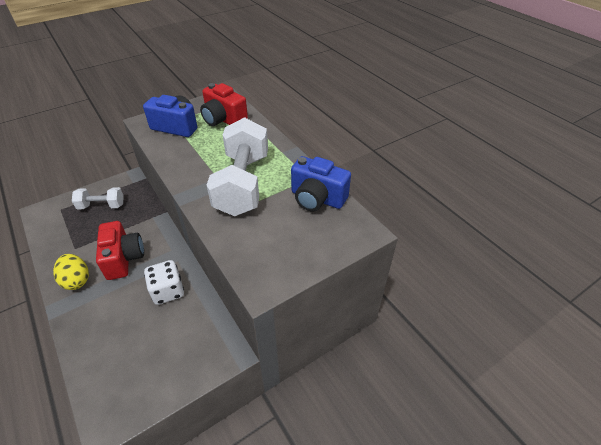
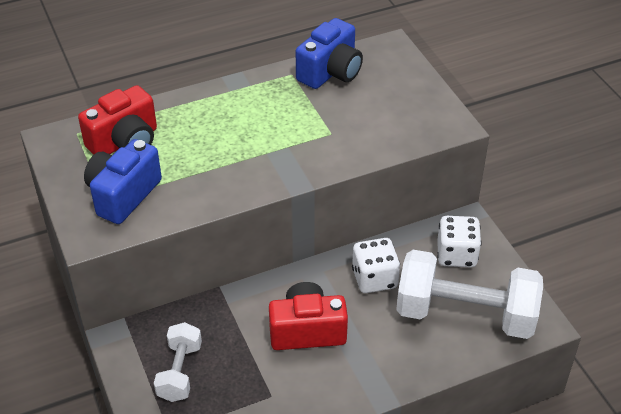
camera: 80 degrees left, 0 degrees up
(76, 280) = (337, 382): yellow egg -> none
(191, 346) = (456, 255): none -> white dice
(243, 184) = (287, 130): white dumbbell -> white dumbbell (465, 314)

